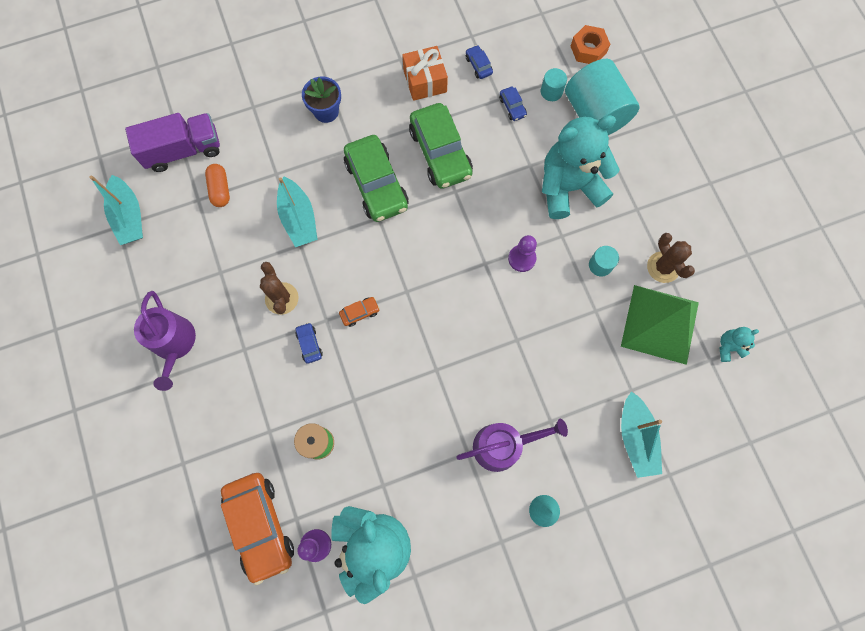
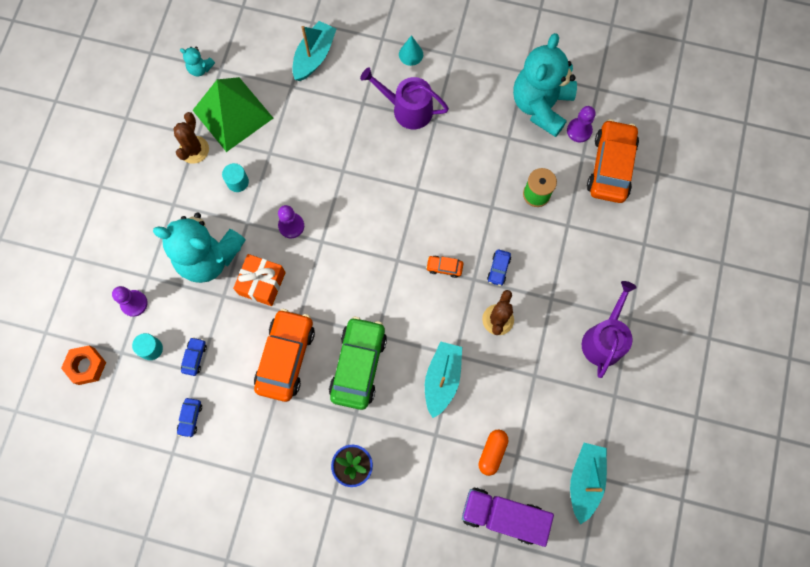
camera: 145 degrees left, 0 degrees up
(425, 81) = (247, 435): orange gift -> orange gift (262, 283)
(440, 153) = (286, 357): green car -> orange car
(595, 114) = (134, 303): turquoise cylinder -> purple pawn

